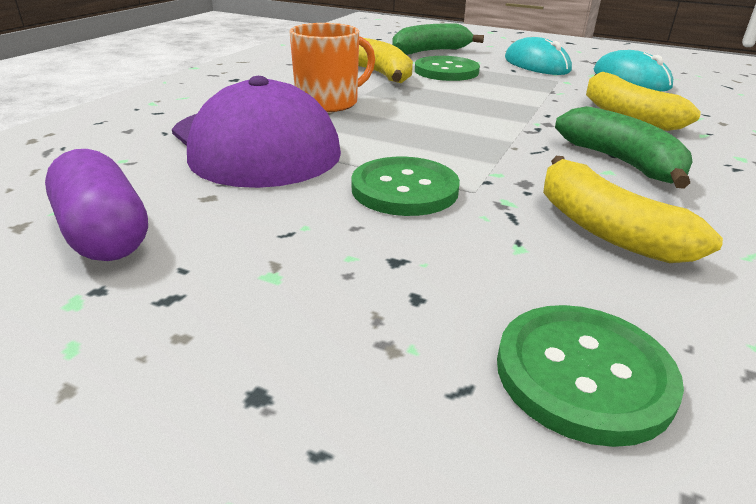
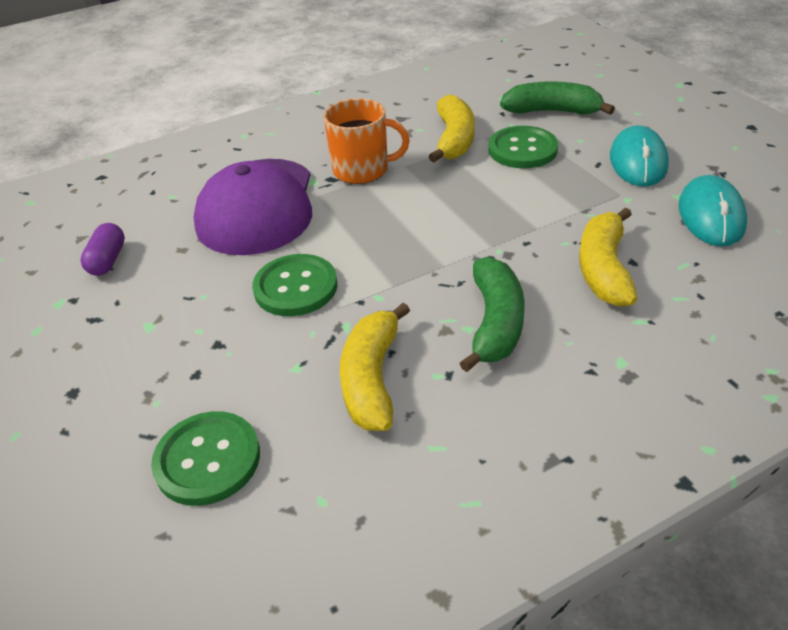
camera: 40 degrees right, 10 degrees up
(104, 234) = (108, 260): purple capsule -> purple capsule, size x0.66

